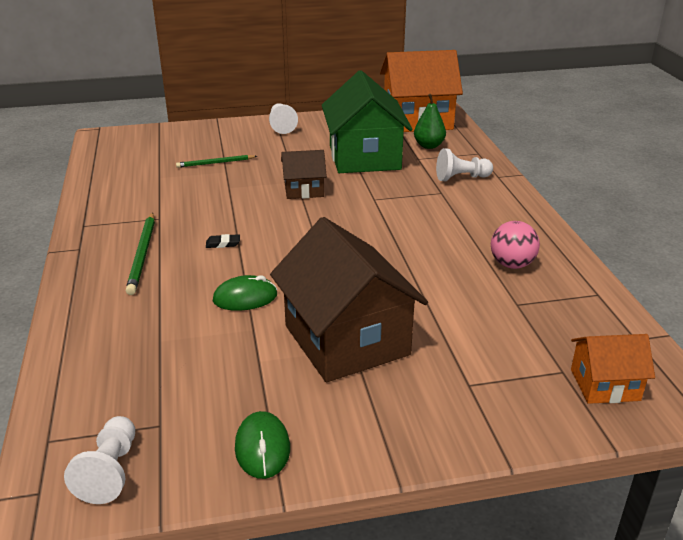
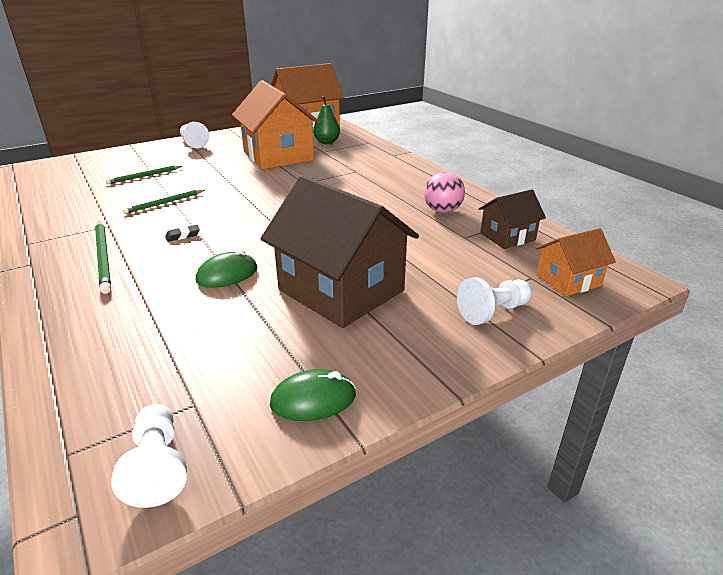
camera: 20 degrees left, 0 degrees up
(221, 200) = (164, 203): none -> green pencil
(262, 448) = (313, 399): green mouse -> green mouse turned 75 degrees counterclockwise
(304, 190) = (238, 185): brown house -> brown house (507, 236)
(364, 157) = (278, 156): green house -> orange house
(461, 178) = (365, 159): white pawn -> white pawn (493, 312)

